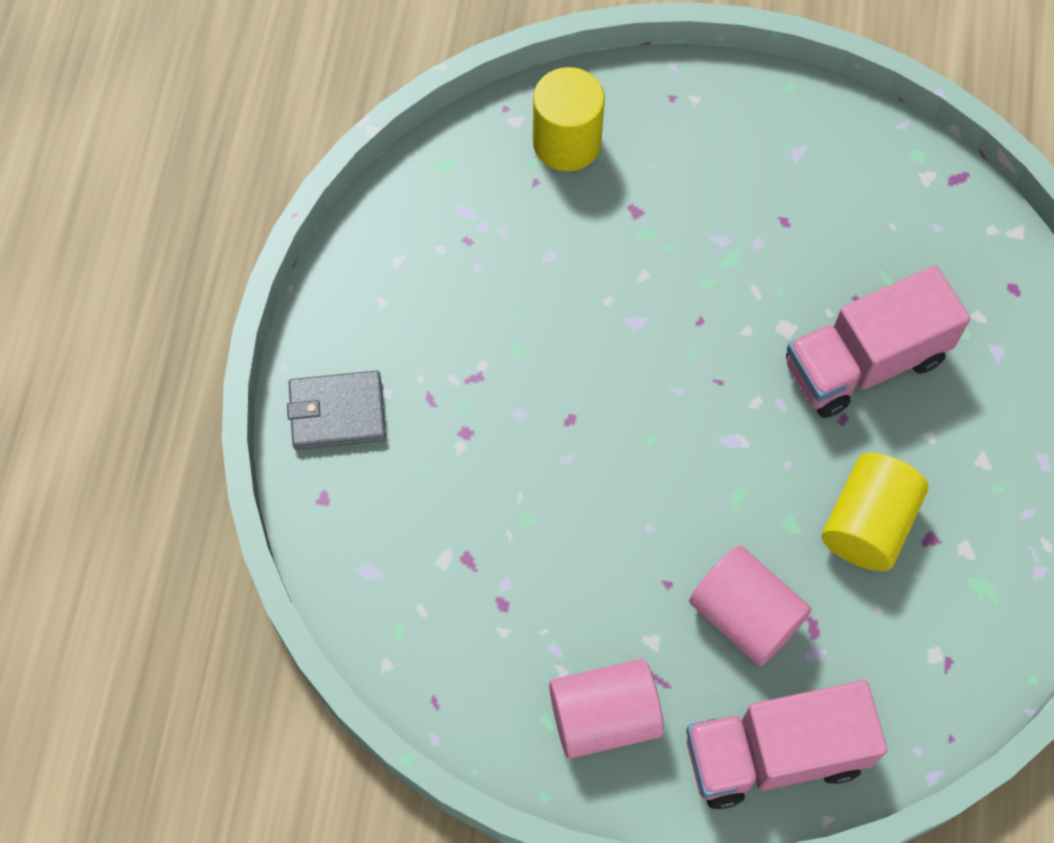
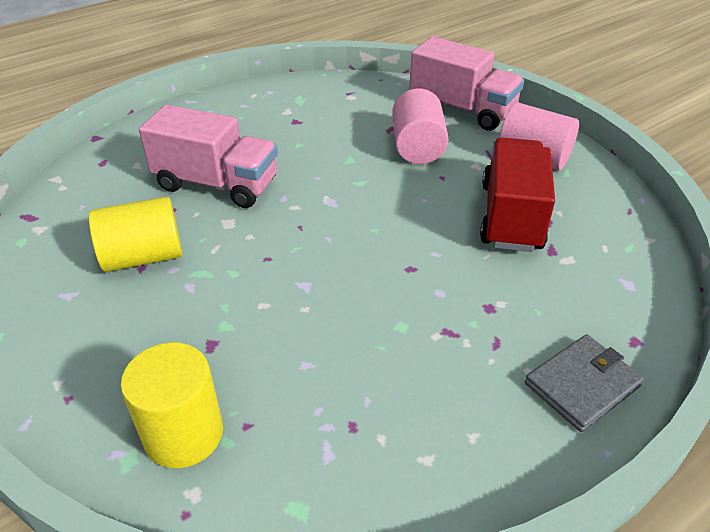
camera: 135 degrees left, 25 degrees down
(337, 412) = (582, 385): grey wallet -> grey wallet turned 75 degrees counterclockwise
(543, 577) = (511, 216): none -> red truck
(867, 524) = (314, 139): yellow cylinder -> yellow cylinder (143, 257)

